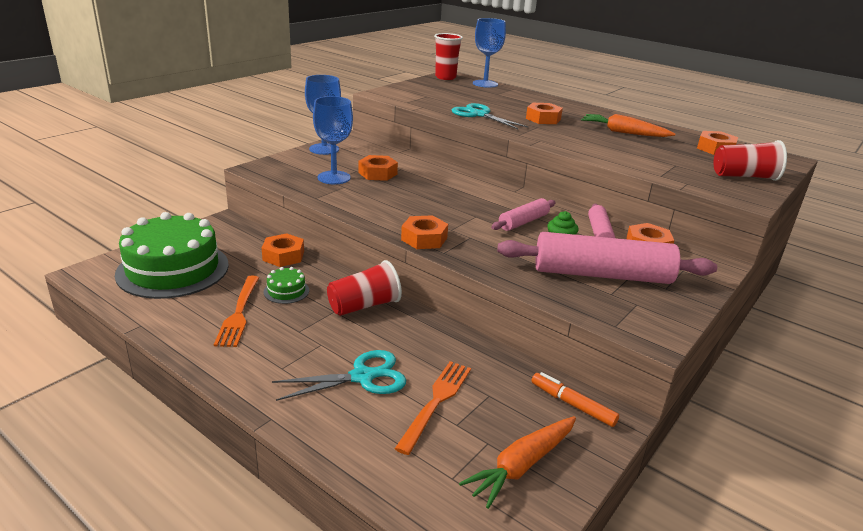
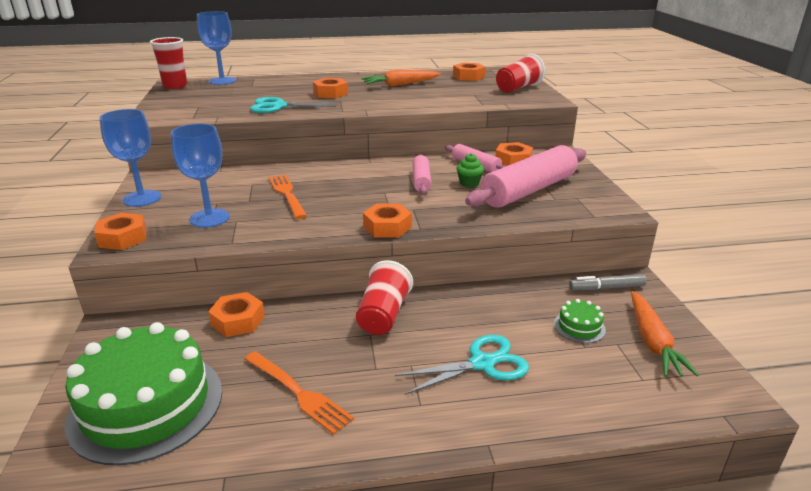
camera: 45 degrees left, 0 degrees up
(286, 291) = (301, 346): green cake -> green cake (579, 327)
(363, 377) = (482, 363): turquoise scissors -> turquoise scissors turned 45 degrees clockwise
(377, 173) = (241, 196): orange nut -> orange nut (123, 238)
(436, 402) = (550, 343): orange fork -> orange fork (287, 194)
(572, 404) = (606, 288): orange marker -> grey marker

